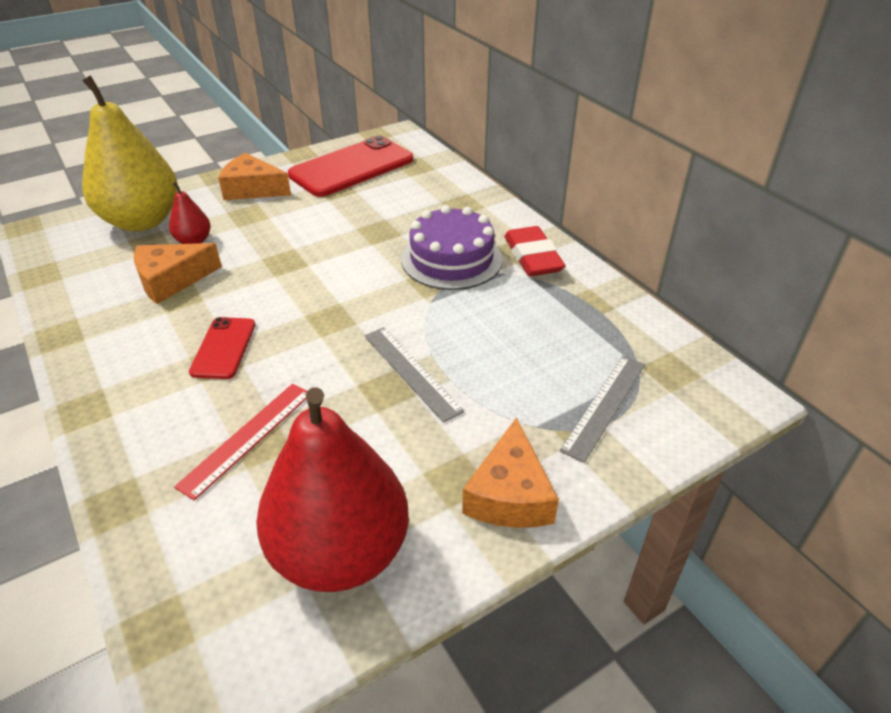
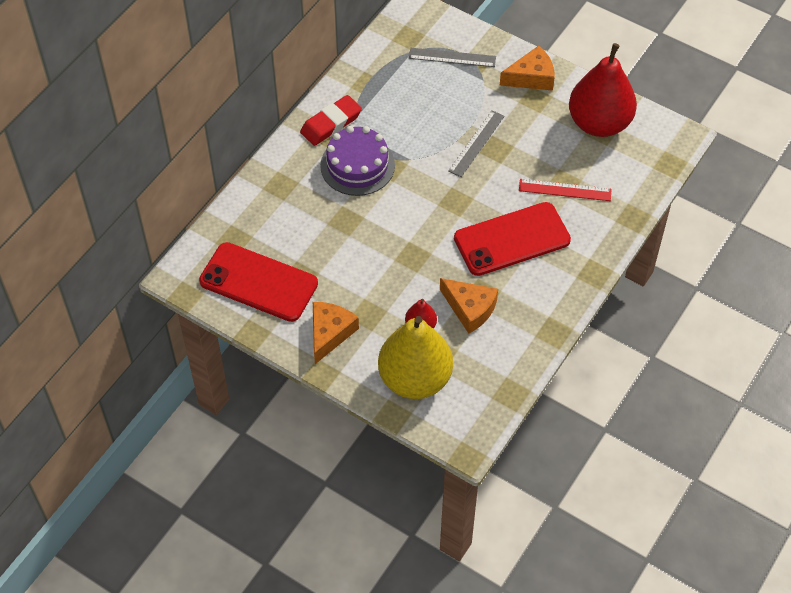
camera: 115 degrees left, 15 degrees up
(224, 348) = (512, 239): red phone -> red phone, size x1.92
(252, 189) = (330, 333): orange cheese -> orange cheese turned 150 degrees counterclockwise

